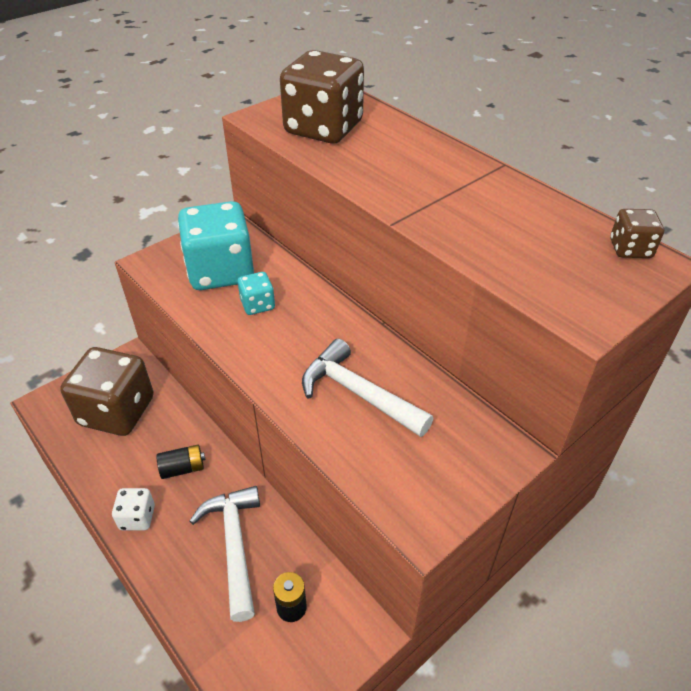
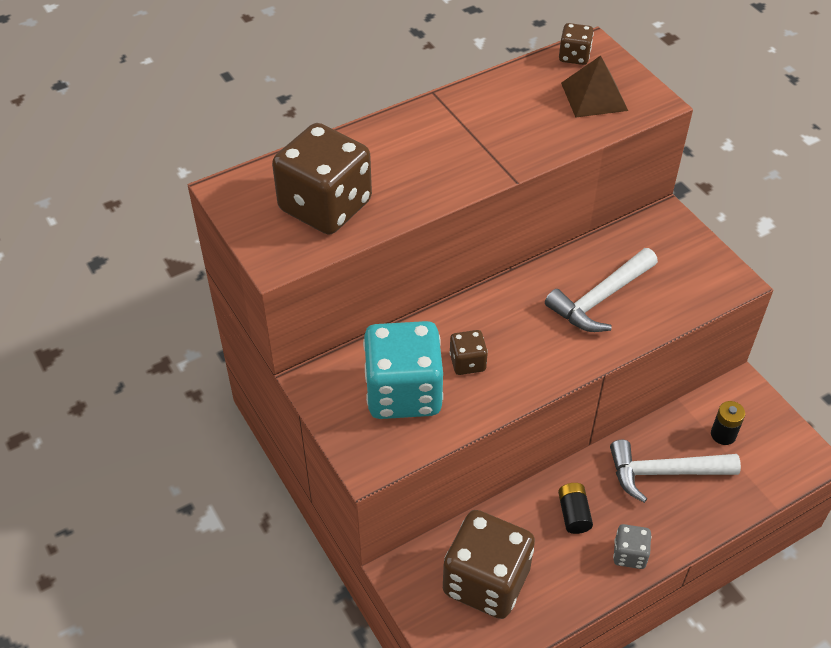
camera: 80 degrees left, 5 degrees up
(137, 517) = (629, 554): white dice -> grey dice
(257, 305) = (467, 362): turquoise dice -> brown dice
(564, 268) = (594, 96): none -> brown pyramid

